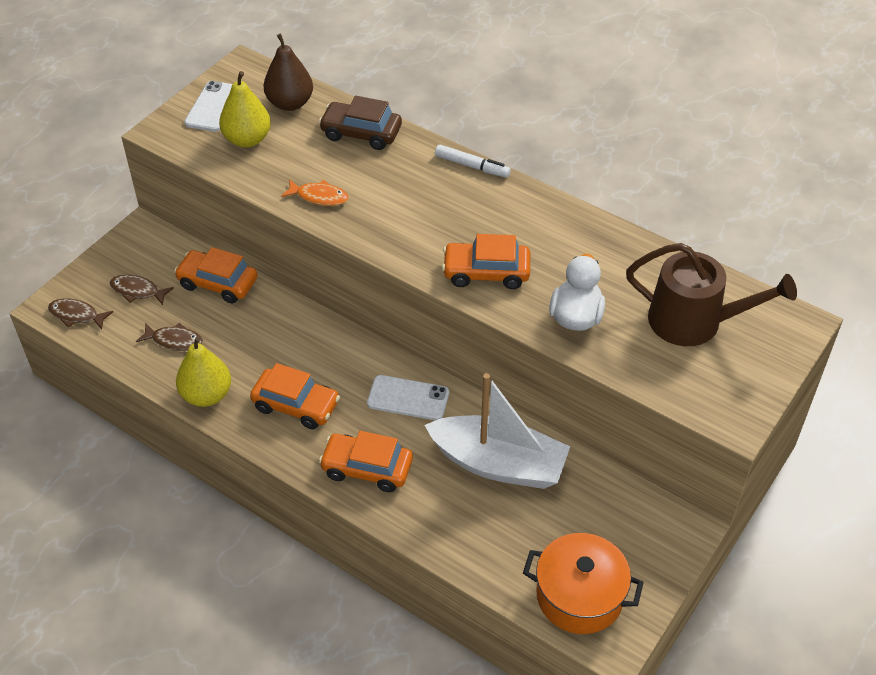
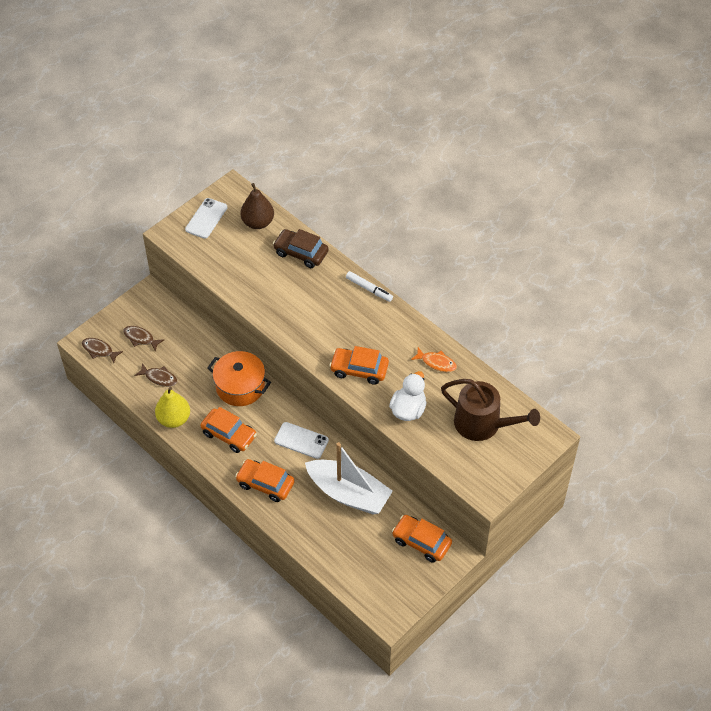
camera: 10 degrees right, 5 degrees up
(218, 283) = (193, 340): orange car -> orange car (421, 542)
(247, 139) = (224, 248): yellow pear -> none
(319, 197) = (263, 298): orange fish -> orange fish (436, 363)
(579, 596) = (377, 585): orange pot -> orange pot (240, 387)

